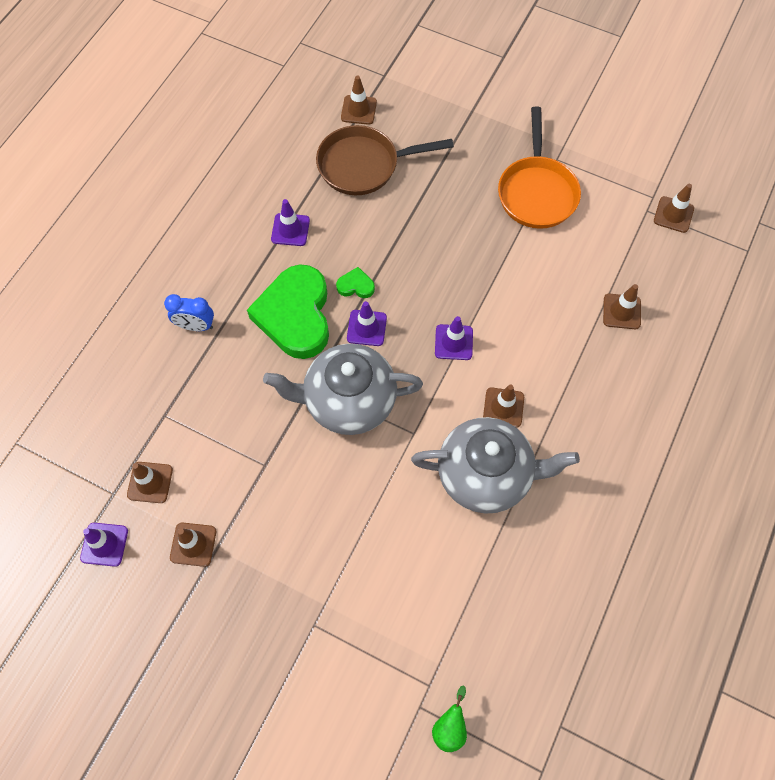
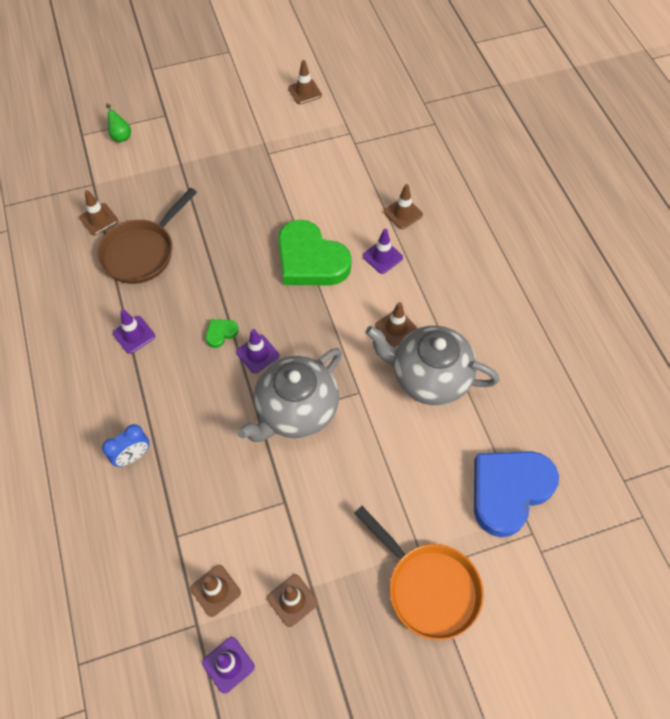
camera: 45 degrees left, 5 degrees down
(295, 315) = (199, 387): green heart -> green heart (310, 260)
(448, 632) = (509, 491): none -> blue heart
(450, 727) = (569, 545): green pear -> green pear (120, 135)
(453, 342) = (323, 315): purple traffic cone -> purple traffic cone (382, 257)
(485, 474) = (429, 377): grey teapot -> grey teapot turned 120 degrees counterclockwise
(537, 192) = (277, 182): orange pan -> orange pan (428, 587)
(673, 214) = (372, 134): brown traffic cone -> brown traffic cone (304, 92)

